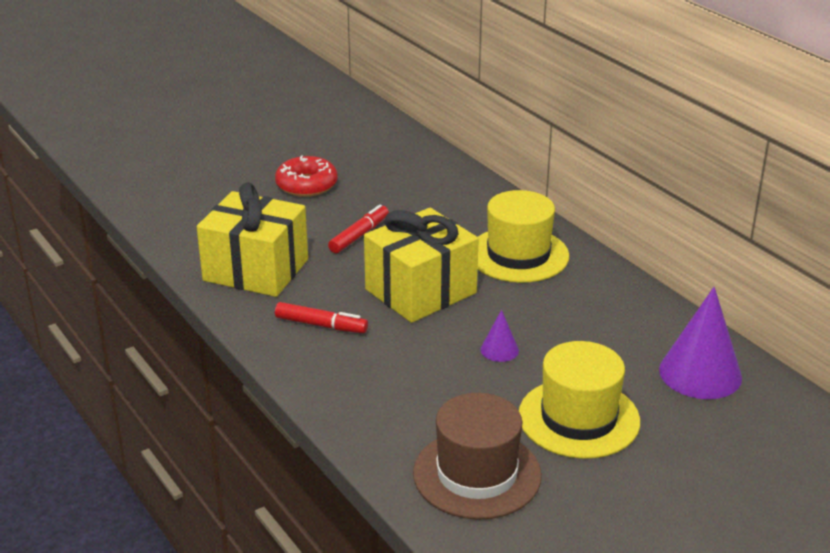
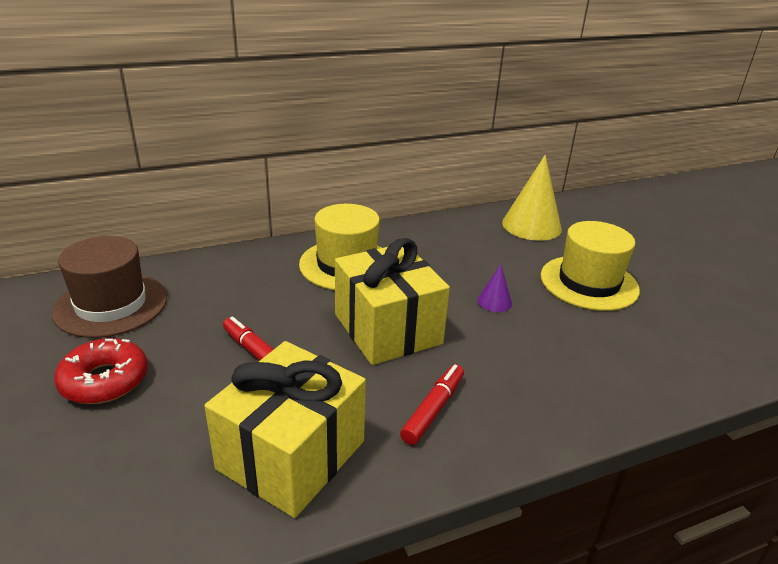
camera: 80 degrees left, 0 degrees up
(477, 474) = (671, 344): brown hat -> brown hat (111, 304)
(700, 373) = (531, 225): purple cone -> yellow cone

